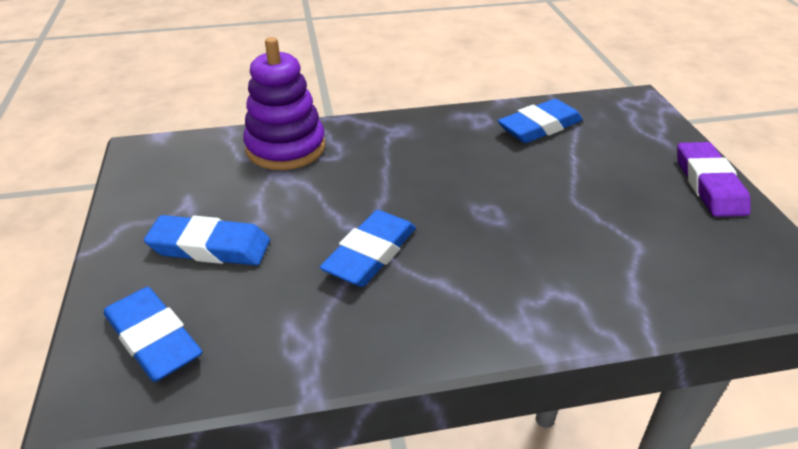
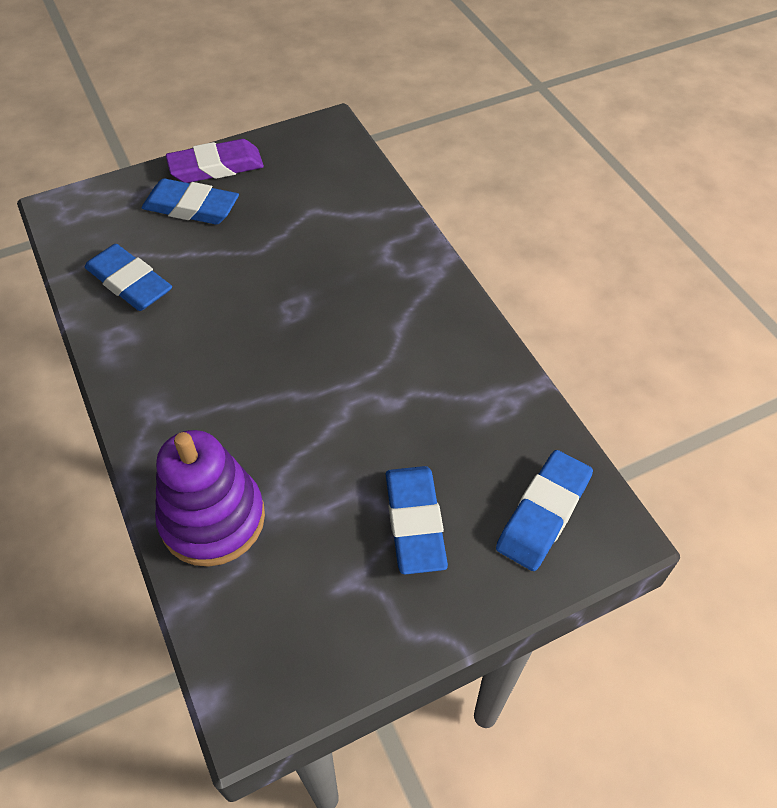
camera: 105 degrees left, 15 degrees up
(370, 254) = (380, 383): blue eraser -> blue eraser (191, 207)

